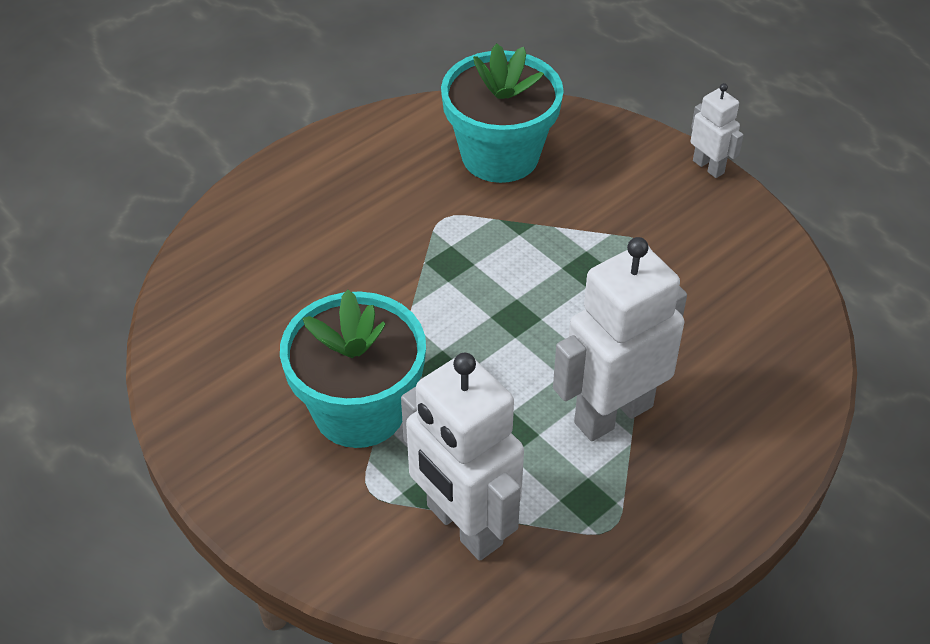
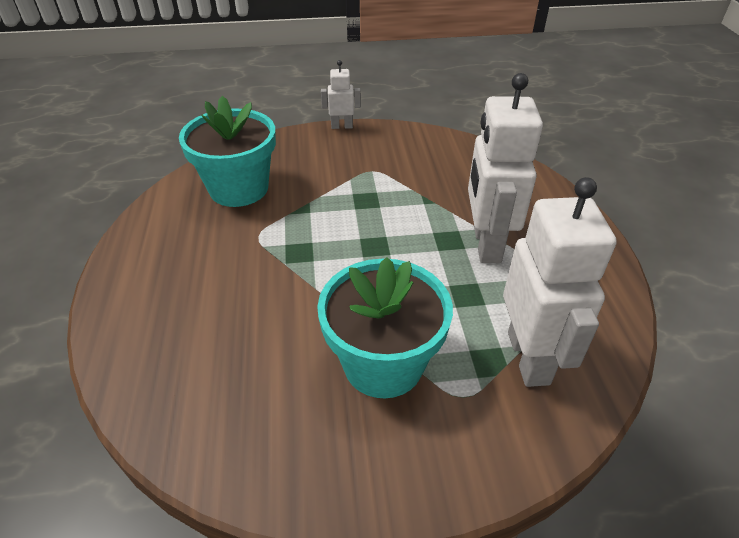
camera: 55 degrees left, 5 degrees down
(463, 525) = (529, 357): white robot -> white robot turned 90 degrees counterclockwise

